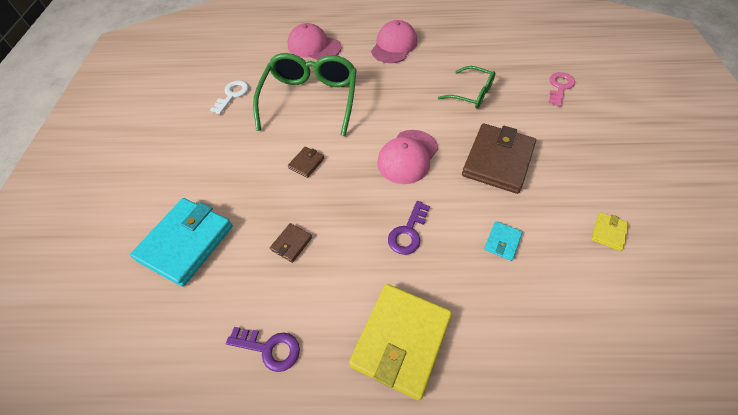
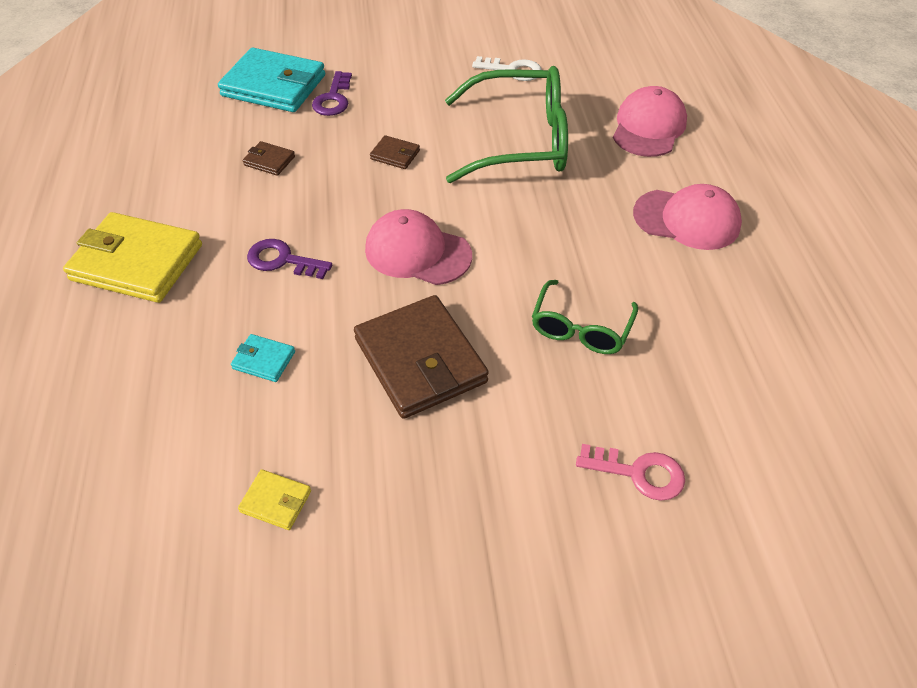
camera: 80 degrees right, 5 degrees down
(269, 348) = (145, 165): purple key -> purple key (333, 99)
(497, 160) = (420, 360): brown wallet -> brown wallet turned 45 degrees clockwise

